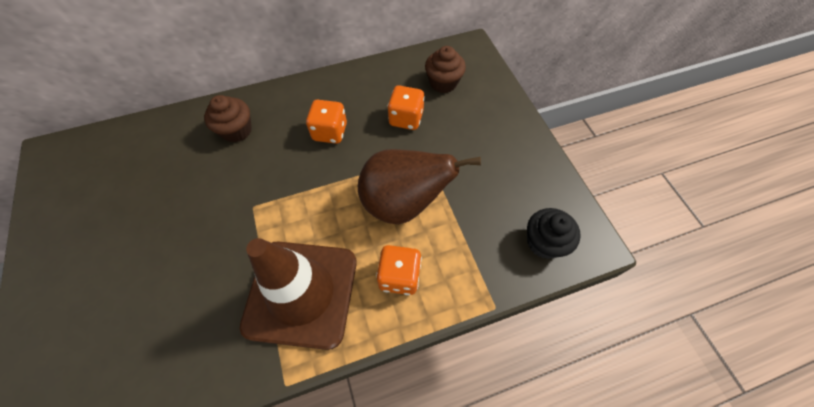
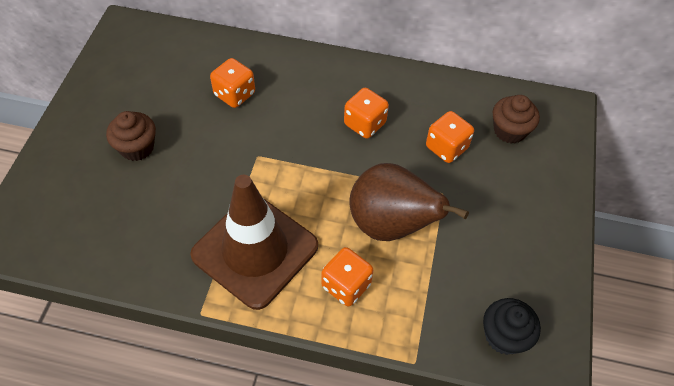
camera: 30 degrees right, 5 degrees down
(199, 163) = (234, 94): none -> orange dice
(237, 130) = (282, 81): brown cupcake -> brown cupcake (137, 147)

